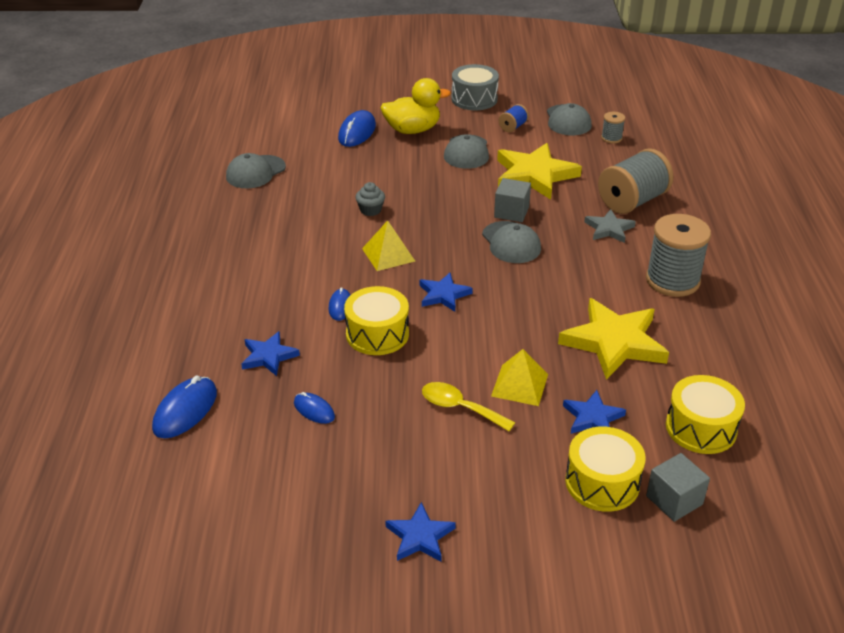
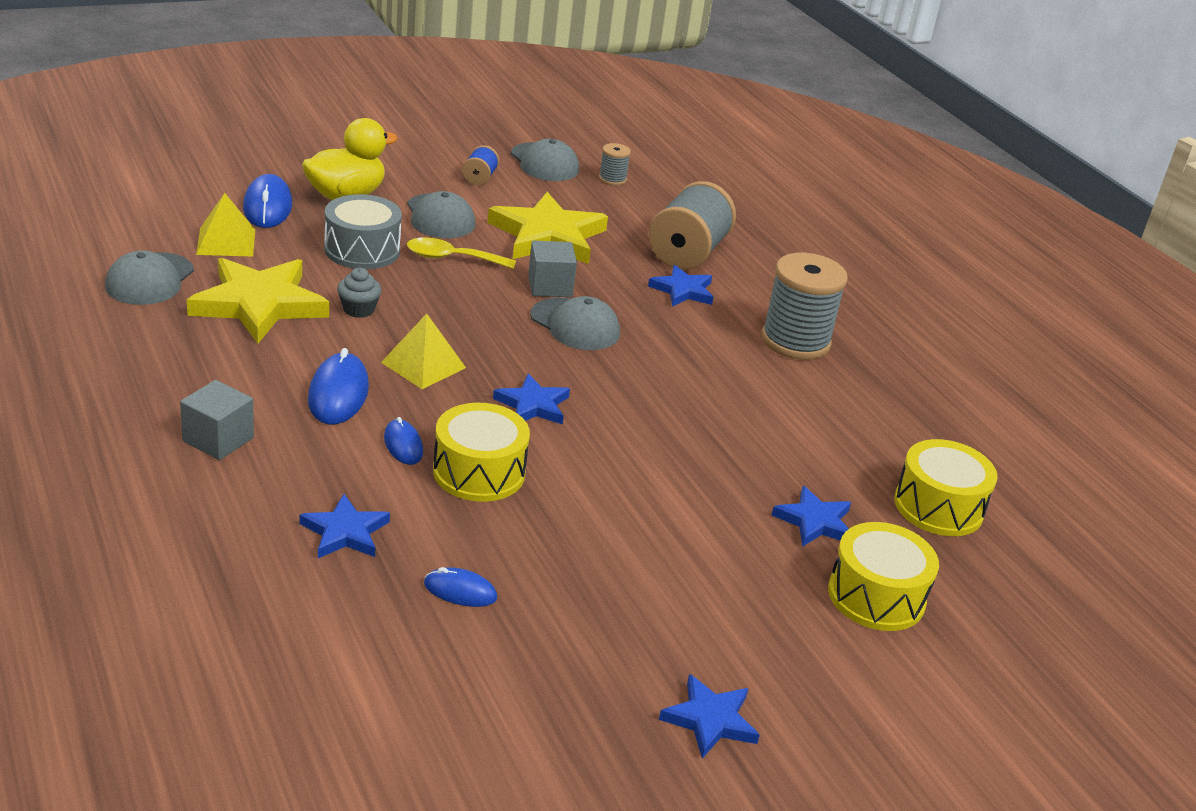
camera: 30 degrees left, 5 degrees down
(185, 410) = (270, 634): blue mouse -> blue mouse (338, 394)
(460, 408) = (650, 545): yellow spoon -> yellow spoon (452, 258)
(474, 99) = (404, 147): grey drum -> grey drum (362, 250)
(520, 385) = (704, 500): yellow pyramid -> yellow pyramid (226, 242)
(609, 229) = (683, 290): grey star -> blue star
(614, 342) = (779, 426): yellow star -> yellow star (259, 304)
(674, 500) = (965, 597): grey cube -> grey cube (218, 439)

